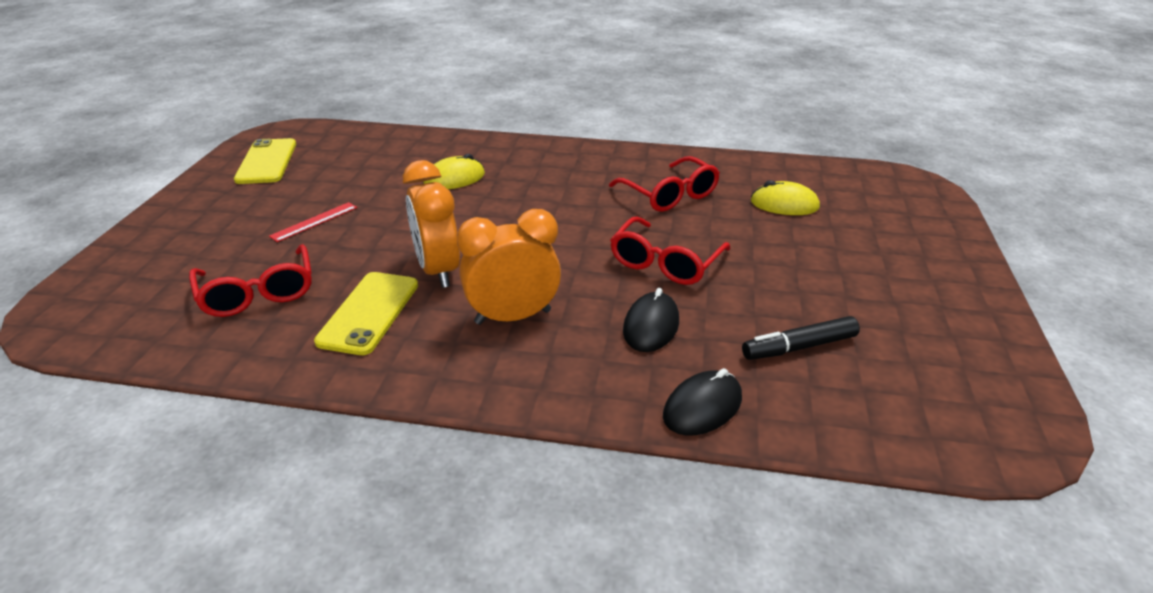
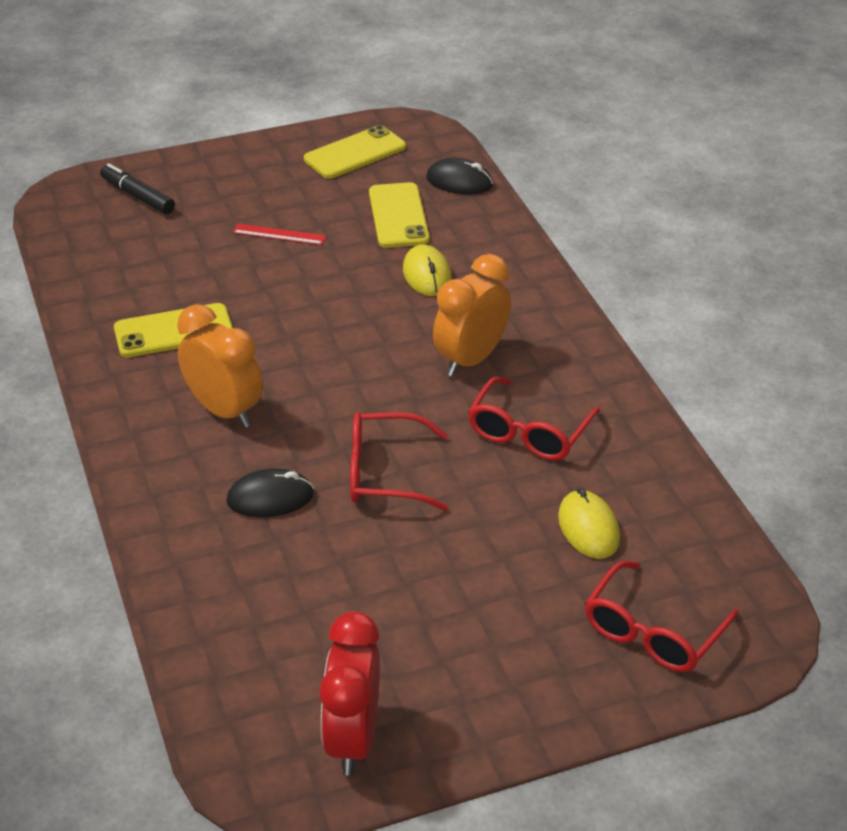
camera: 60 degrees right, 5 degrees up
(258, 293) = (157, 264): red glasses -> red glasses (652, 632)
(370, 168) = (398, 216): none -> yellow phone
(438, 270) = (260, 339): orange clock -> orange clock (471, 359)
(454, 179) = (427, 275): yellow mouse -> yellow mouse turned 45 degrees clockwise
(702, 407) = (177, 564): black mouse -> black mouse (459, 182)
(799, 347) = (306, 604): black marker -> black marker (138, 196)
(971, 370) = (353, 739): none -> red clock

